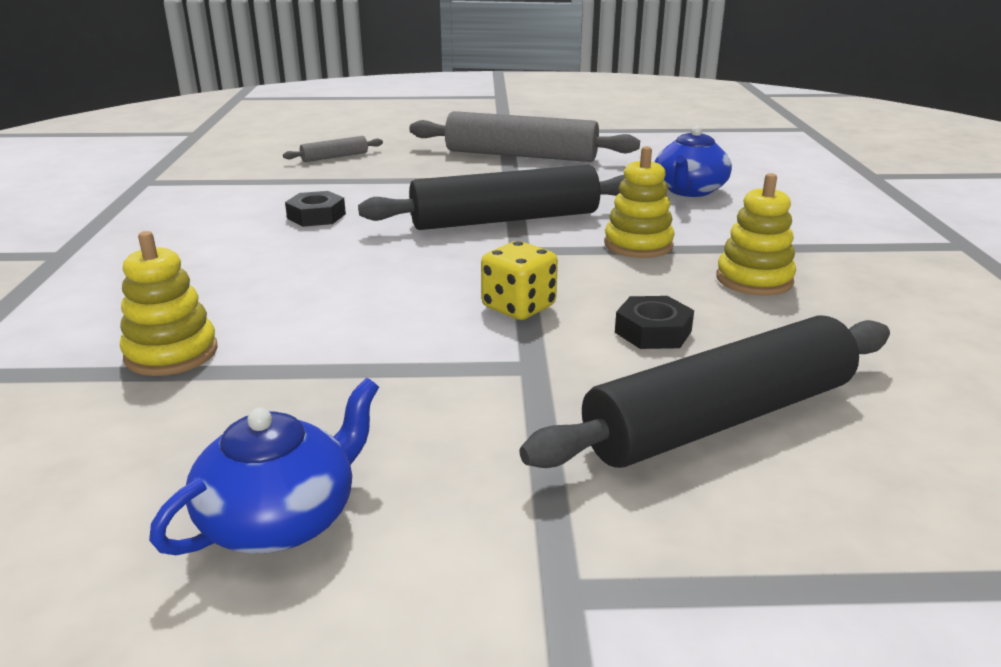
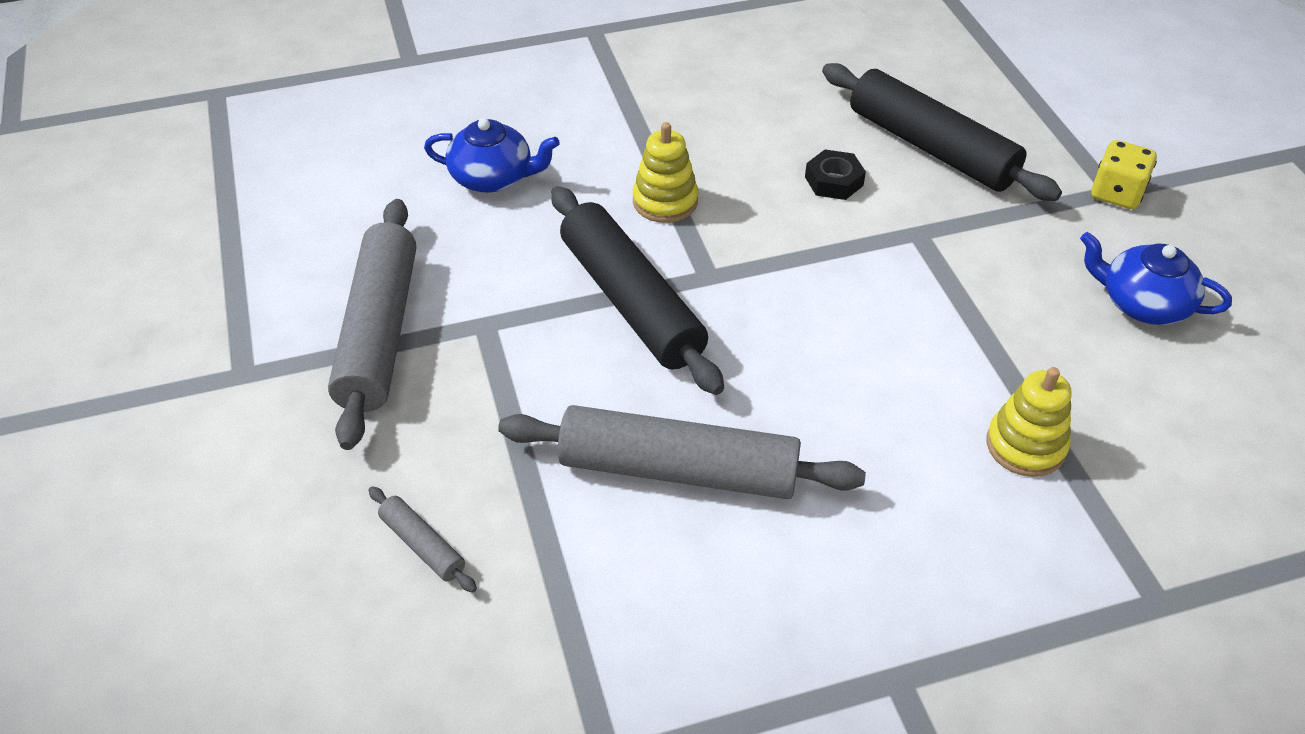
camera: 105 degrees left, 20 degrees up
(316, 216) = (679, 470): black nut -> grey rolling pin
(518, 307) = (831, 256): yellow dice -> yellow dice (1116, 193)
(754, 280) = (714, 135): yellow stacking toy -> none

